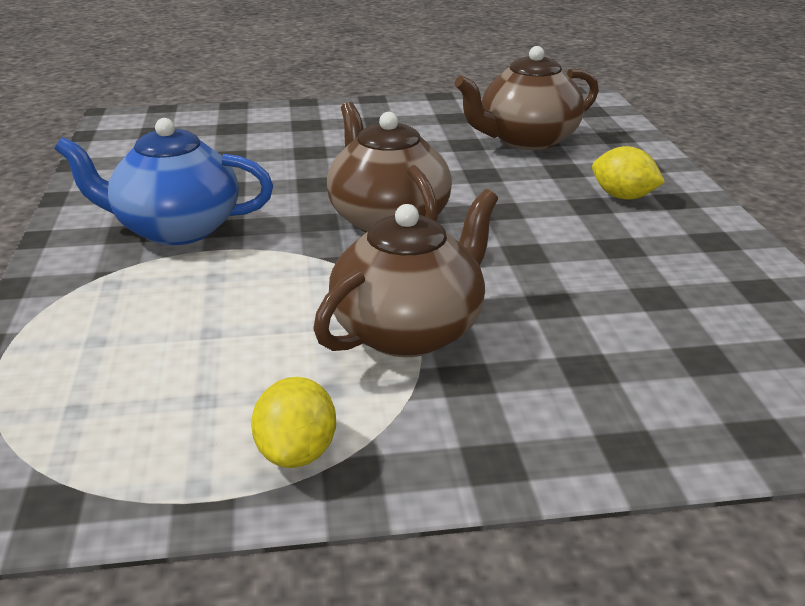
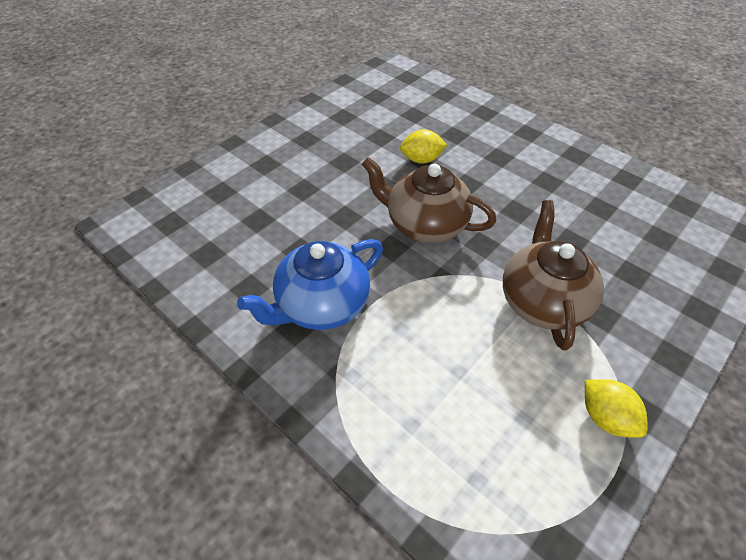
camera: 40 degrees left, 20 degrees up
(527, 140) = (407, 118): brown teapot -> none
(623, 197) = (505, 142): yellow lemon -> yellow lemon (421, 160)

